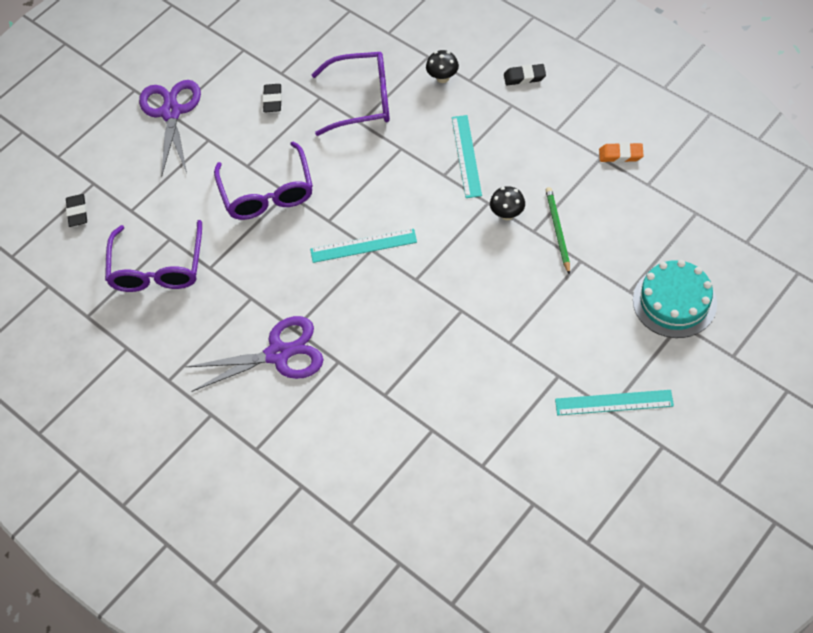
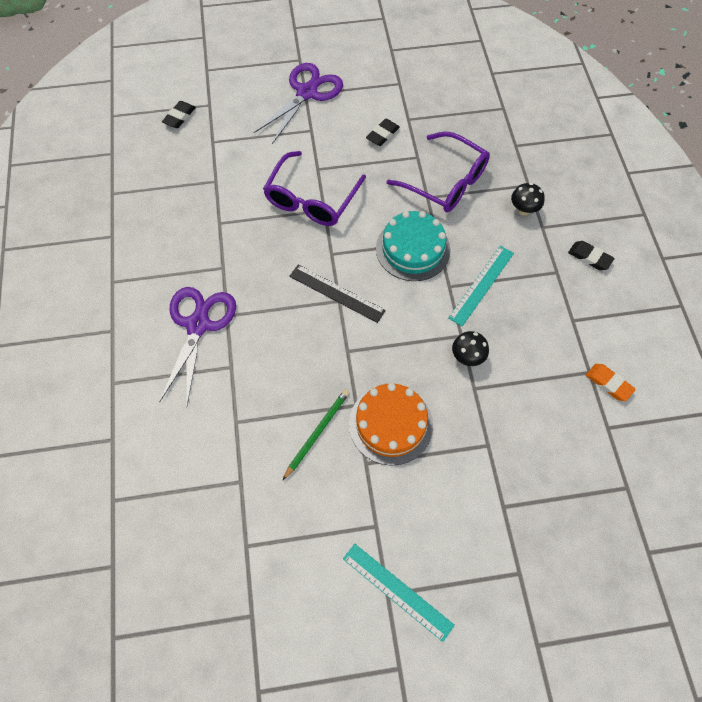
camera: 35 degrees right, 5 degrees up
(158, 268) = (187, 195): purple glasses -> none
(278, 354) = (198, 325): purple scissors -> purple scissors turned 105 degrees counterclockwise
(363, 246) = (336, 293): turquoise ruler -> black ruler
(499, 303) = (390, 424): none -> orange cake
(557, 230) = (494, 404): green pencil -> green pencil (317, 433)
(674, 301) = (533, 549): turquoise cake -> turquoise cake (413, 249)

